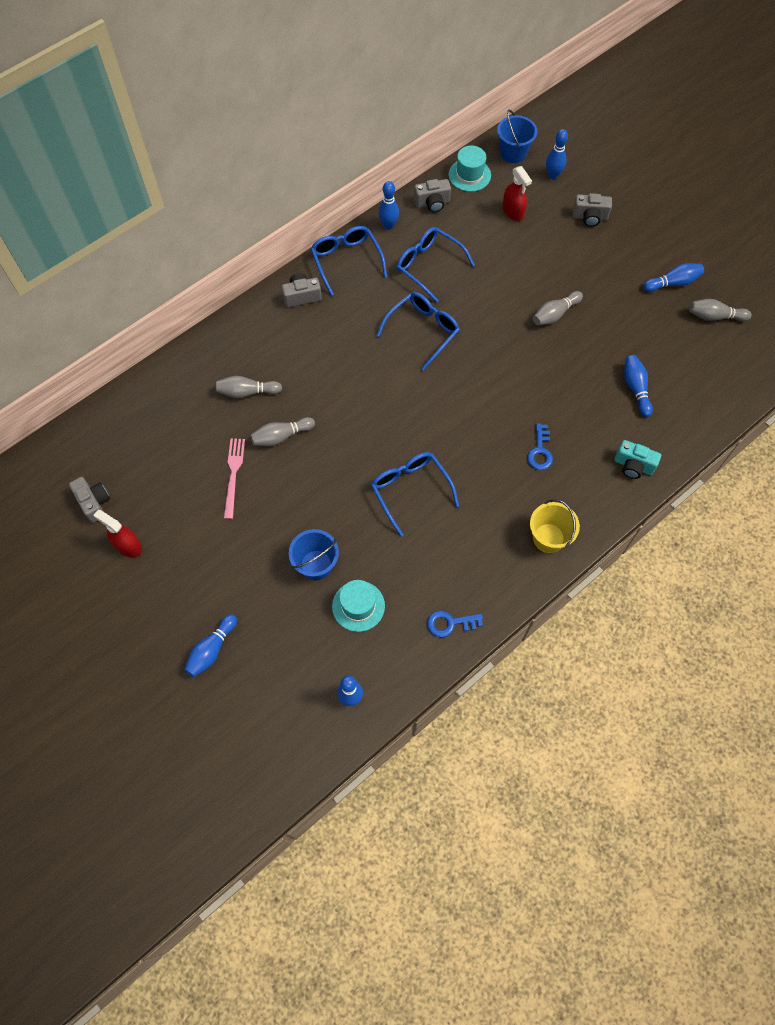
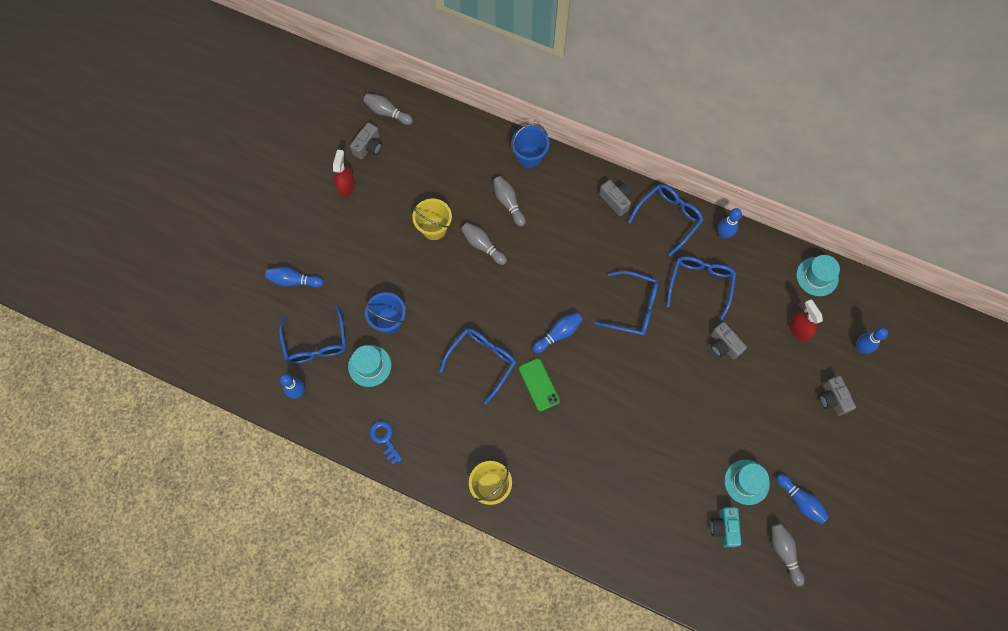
camera: 65 degrees right, 5 degrees up
(233, 475) = (434, 228): pink fork -> yellow bucket
(302, 654) = (316, 343): none -> blue glasses
(432, 203) = (767, 259): grey camera -> grey camera (723, 345)
(461, 448) = (539, 384): none -> green phone
(513, 153) = (865, 303): blue bucket -> blue bucket (529, 156)
(513, 211) = (798, 329): red spray bottle -> red spray bottle turned 120 degrees clockwise
(540, 451) = (566, 449): blue key -> none
(555, 314) = (708, 408): grey bowling pin -> grey bowling pin (387, 112)
(633, 465) = (591, 532): turquoise camera -> turquoise camera (724, 528)
(635, 388) = (668, 507): blue bowling pin -> blue bowling pin (558, 334)
(638, 316) = (746, 482): none -> turquoise hat

